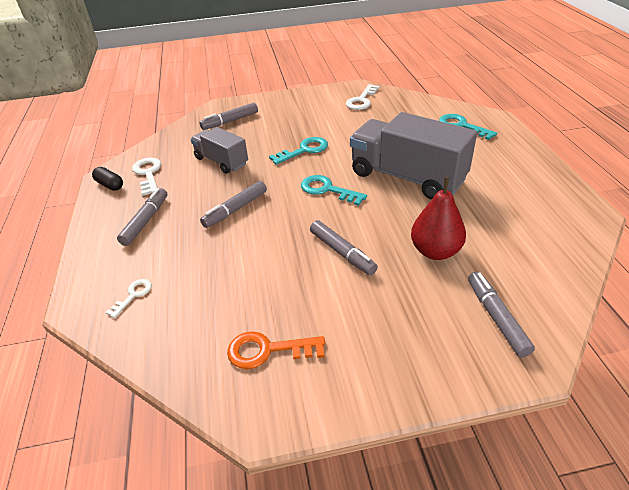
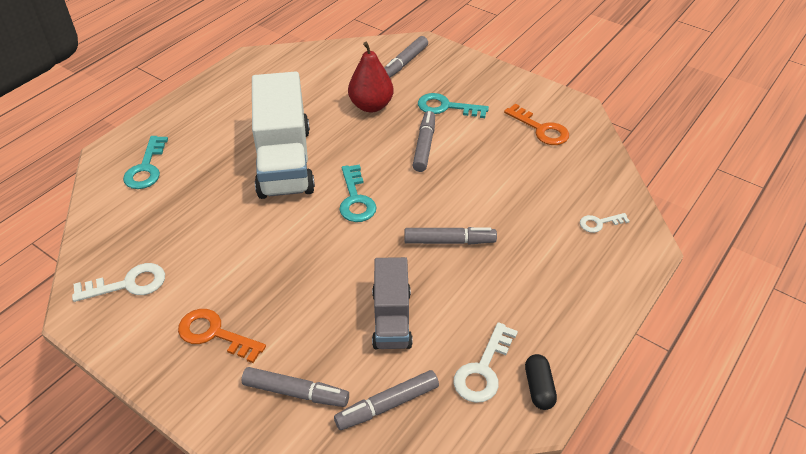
camera: 135 degrees left, 5 degrees up
(146, 221) = (538, 293): grey marker -> grey marker (387, 405)
(294, 112) = (215, 334): none -> orange key
(304, 150) = (302, 261): turquoise key -> turquoise key (446, 107)
(407, 177) = (284, 161): grey truck -> white truck

